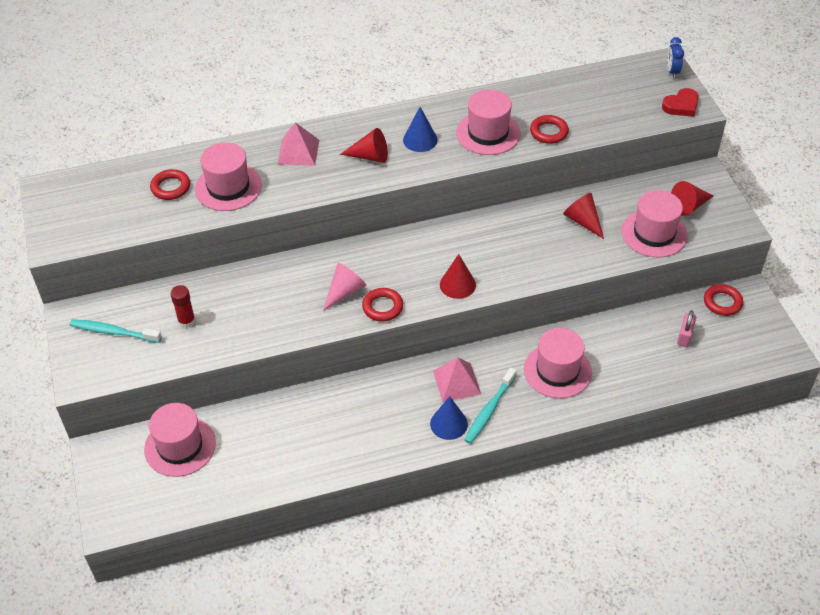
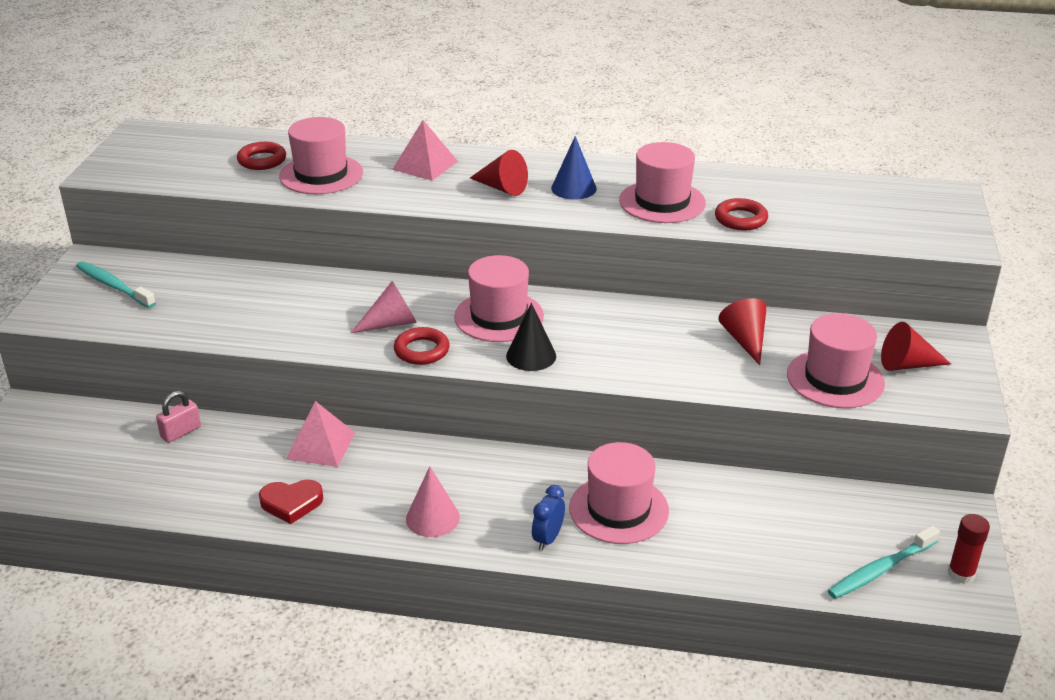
camera: 25 degrees right, 15 degrees down
(180, 446) = (111, 433): pink hat -> pink hat (499, 316)
(186, 321) = (195, 299): red glue stick -> red glue stick (961, 574)
(449, 424) = (432, 518): blue cone -> pink cone
(456, 382) = (478, 478): pink pyramid -> pink pyramid (321, 445)
(457, 284) = (531, 356): red cone -> black cone
(489, 410) = (495, 521): turquoise toothbrush -> turquoise toothbrush (880, 570)
(672, 71) = (955, 203): blue clock -> blue clock (548, 539)
(681, 106) = (943, 237): red heart -> red heart (291, 503)
(685, 336) = (827, 529): pink padlock -> pink padlock (181, 432)
(722, 302) = (911, 509): red ring -> none

